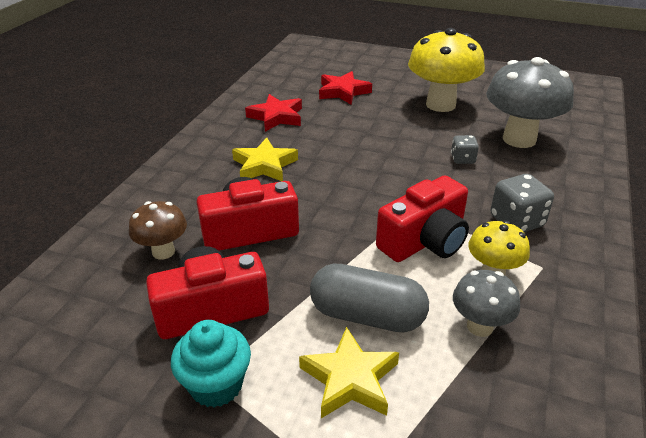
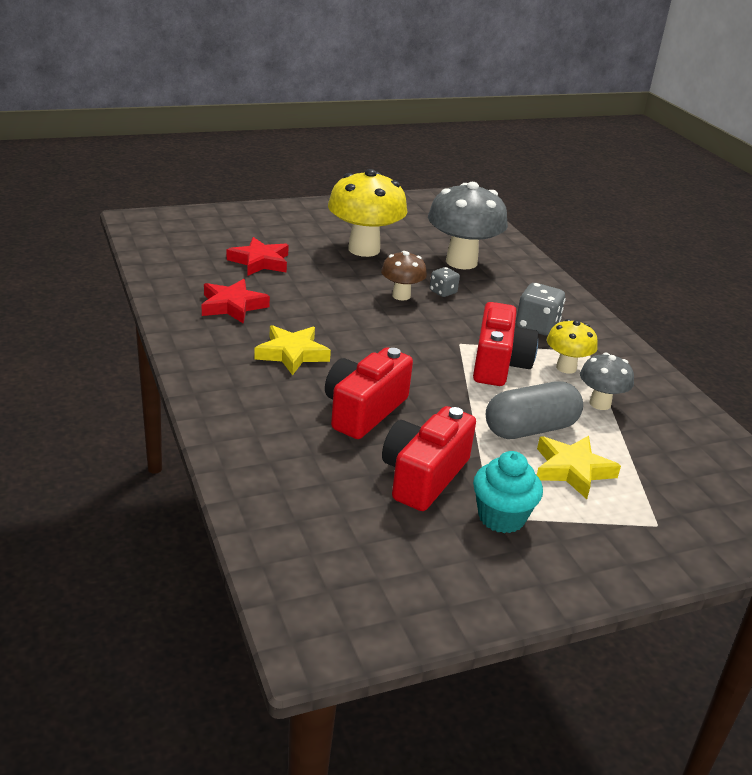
camera: 45 degrees left, 5 degrees down
(163, 252) = (319, 457): brown mushroom -> brown mushroom (401, 296)

